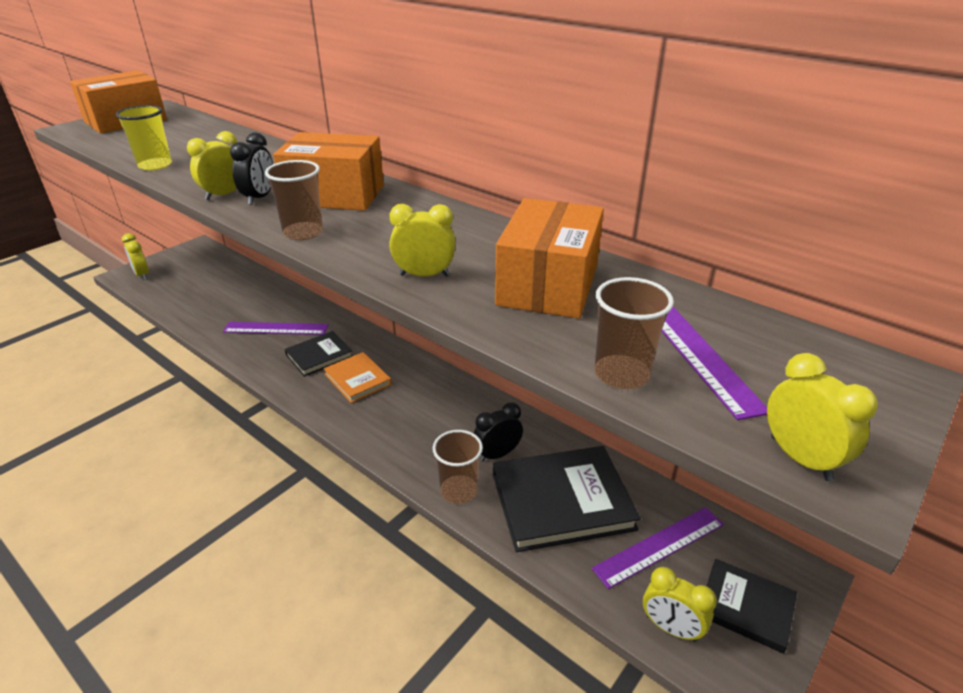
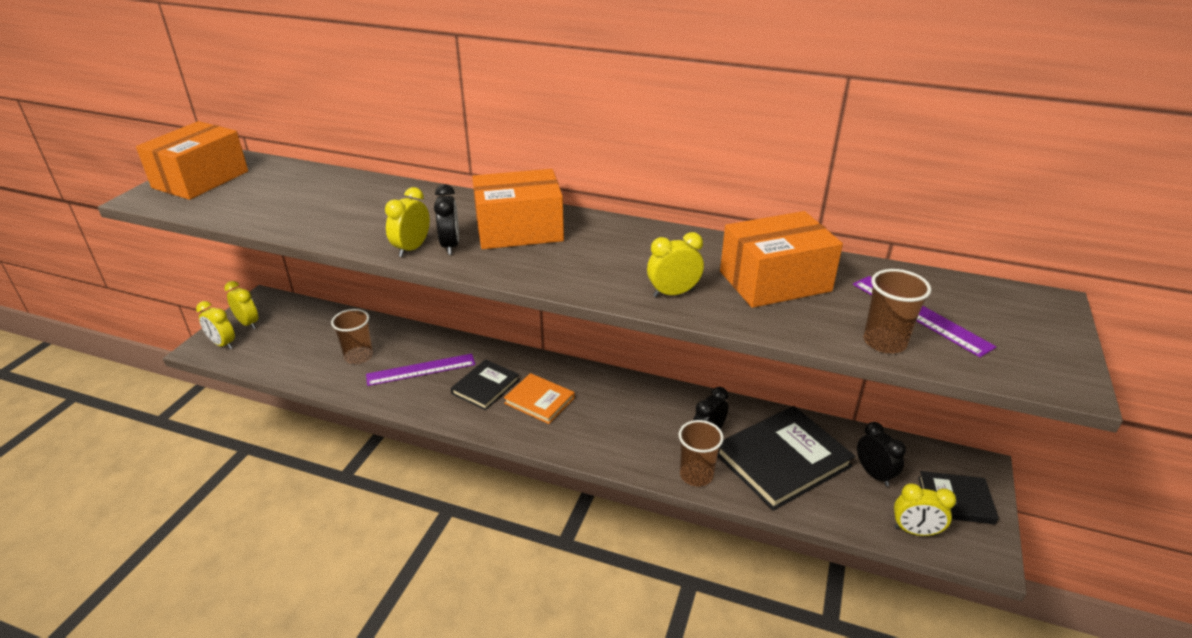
camera: 20 degrees left, 0 degrees up
(155, 165) = (300, 228): yellow cup -> none
(303, 232) = (530, 273): brown cup -> brown cup (359, 356)
(548, 284) = (775, 281): orange box -> orange box turned 75 degrees clockwise
(659, 546) = (874, 474): purple ruler -> black clock
(800, 458) = (1032, 373): yellow clock -> yellow clock (248, 323)

